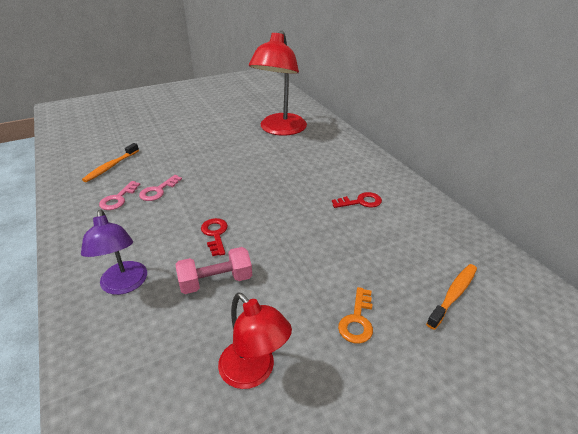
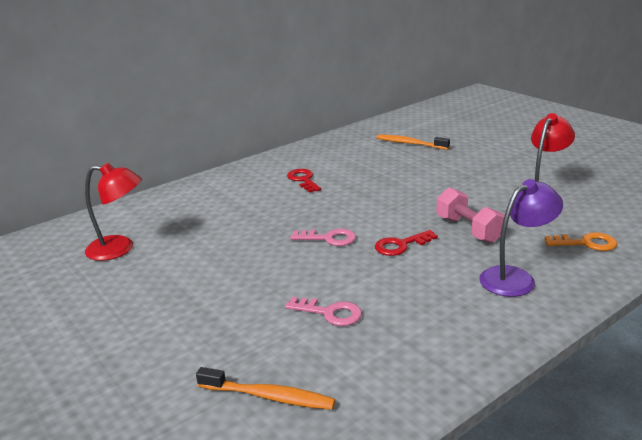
camera: 100 degrees left, 10 degrees down
(118, 199) = (367, 345): pink key -> pink key (329, 238)
(280, 130) = (119, 249): red lamp -> red lamp, size x0.59
(357, 320) = (461, 170): orange key -> orange key (586, 243)

